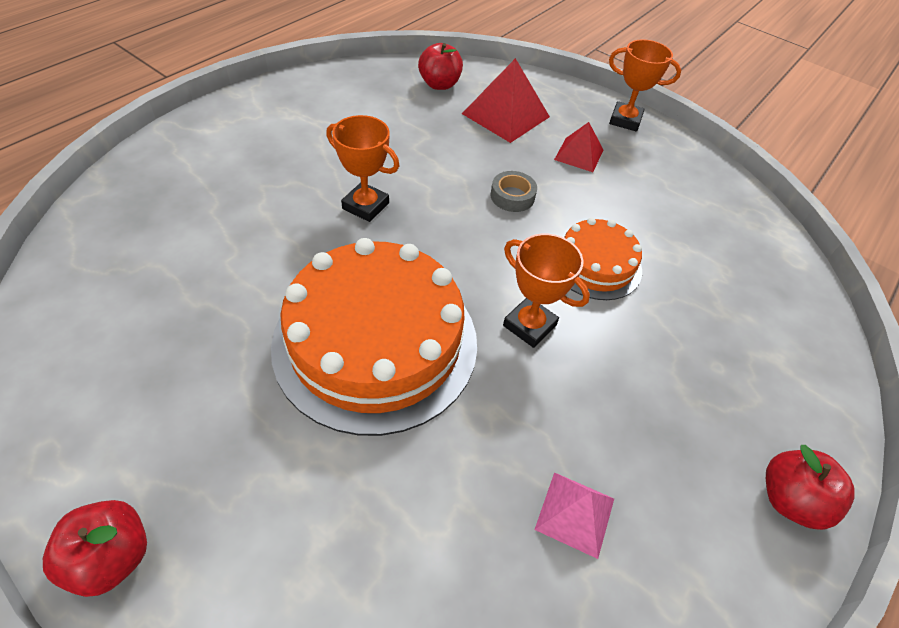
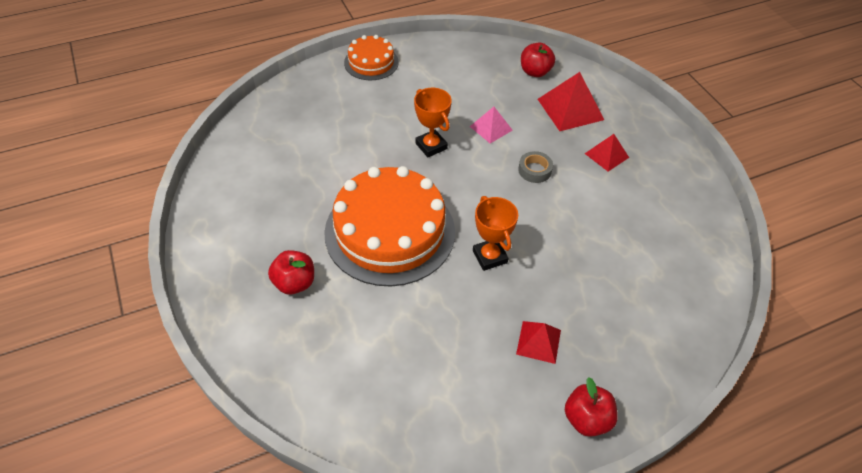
camera: 30 degrees right, 0 degrees up
(112, 557) = (210, 284): red apple -> red apple (294, 283)
(575, 513) = (447, 366): pink pyramid -> pink pyramid (491, 128)
(596, 264) = (562, 235): orange cake -> orange cake (371, 62)
(625, 120) = (665, 139): orange trophy -> none
(663, 417) = (538, 342): none -> red pyramid

